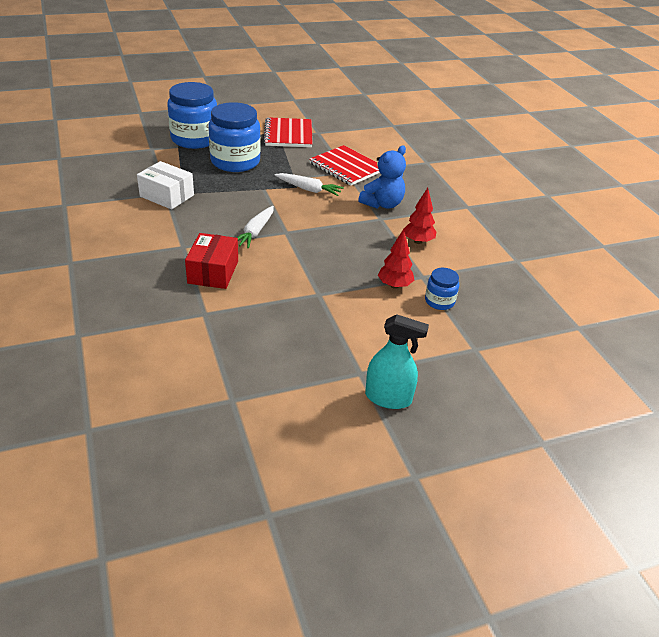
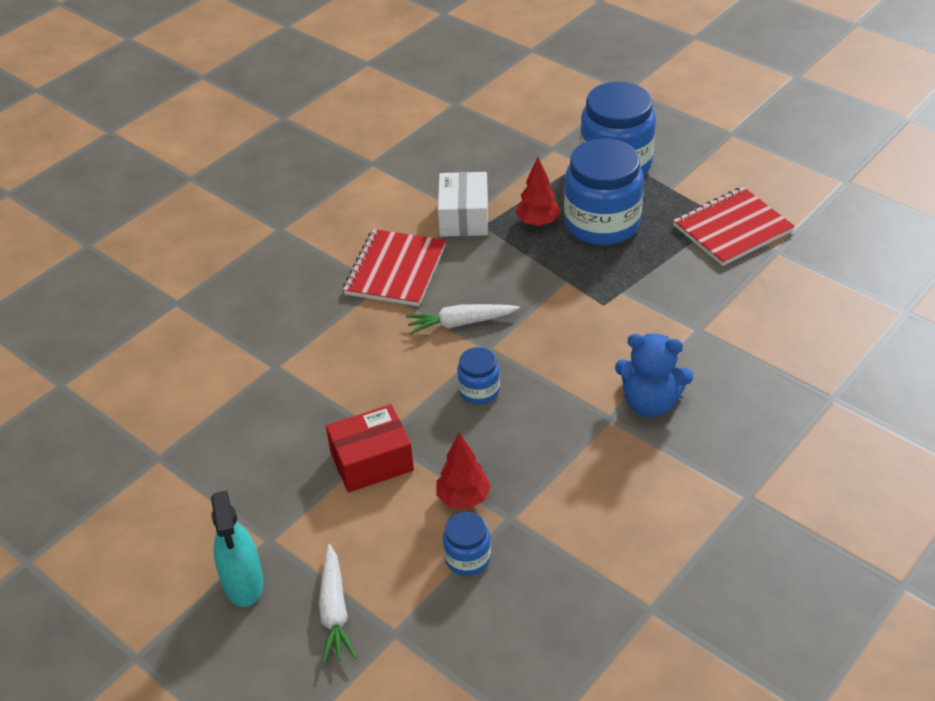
camera: 65 degrees right, 5 degrees up
(213, 272) = (351, 333): red box -> red box (371, 461)
(309, 189) = (608, 318): white carrot -> white carrot (335, 611)
(317, 248) = (479, 390): none -> blue jar
(346, 167) = (709, 324): red notebook -> red notebook (395, 270)
(418, 241) = (590, 479): red tree -> red tree (538, 222)

